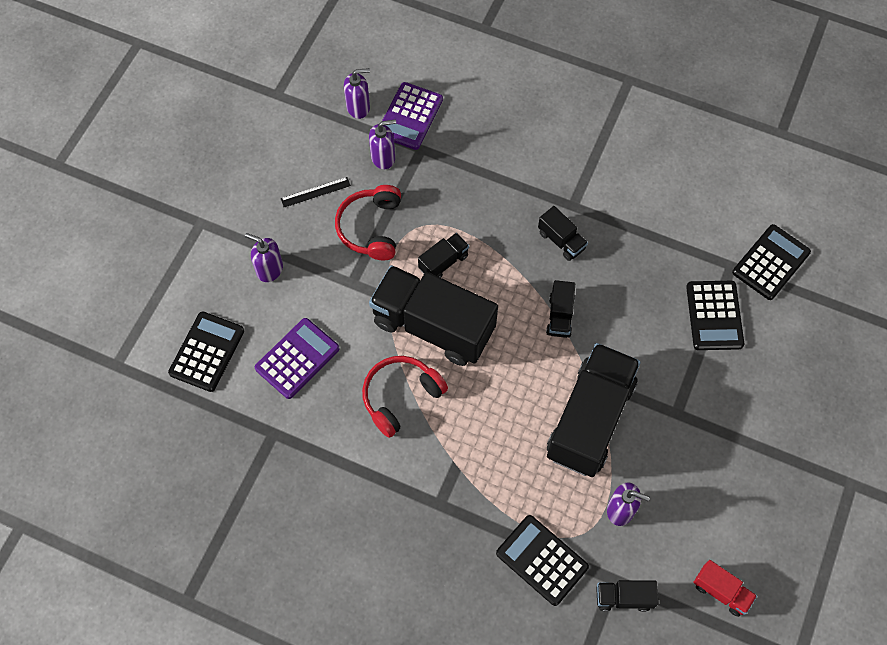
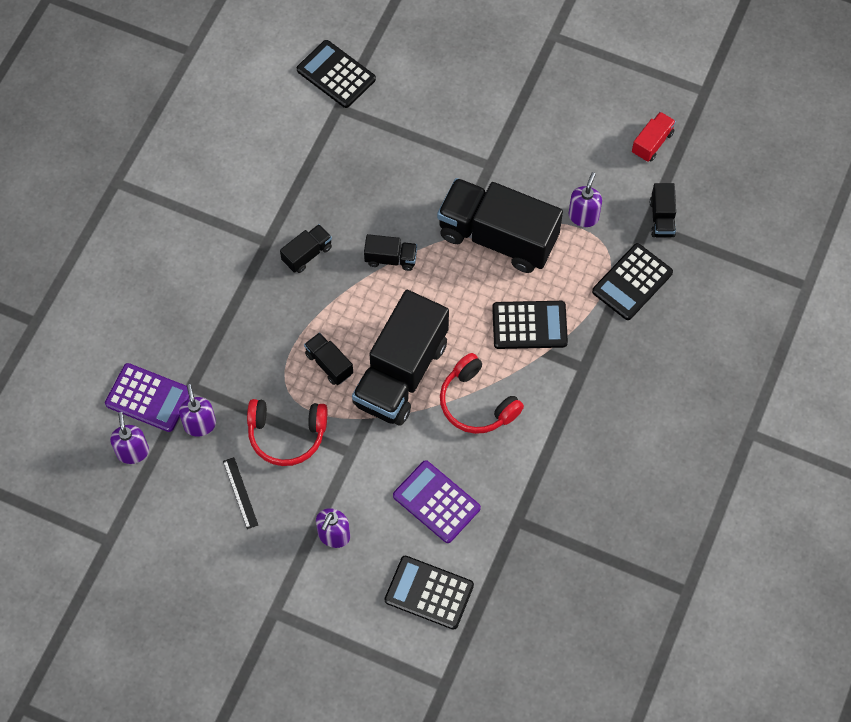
camera: 90 degrees left, 0 degrees up
(714, 316) = (391, 126): black calculator -> black calculator (529, 325)

